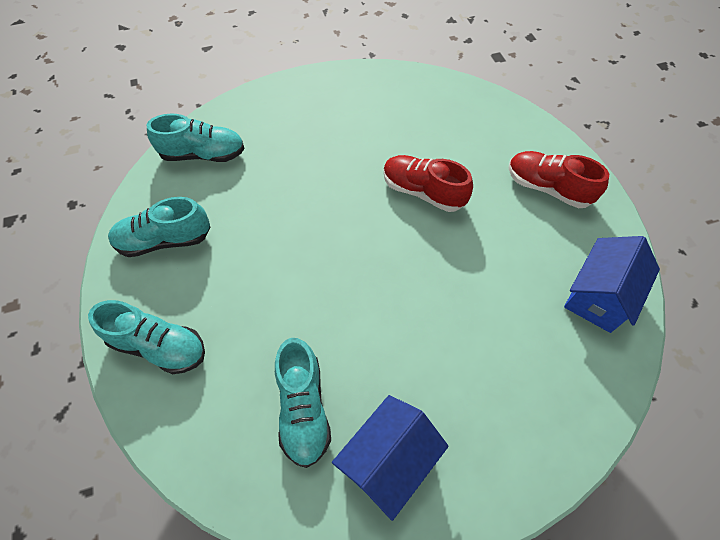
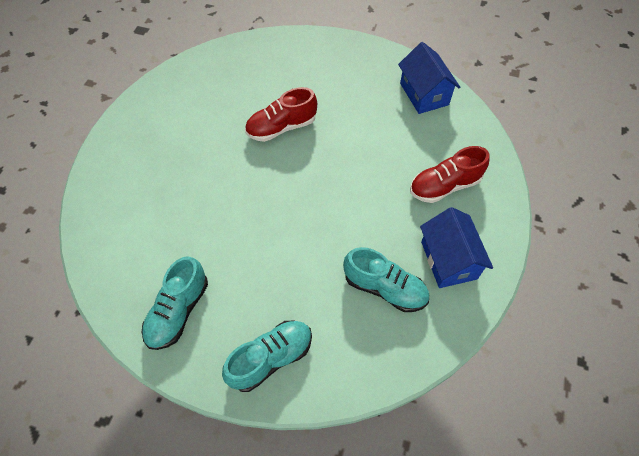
camera: 55 degrees left, 0 degrees up
(203, 154) = (117, 242): turquoise shoe -> none
(547, 188) = (336, 65): red shoe -> red shoe (444, 186)

